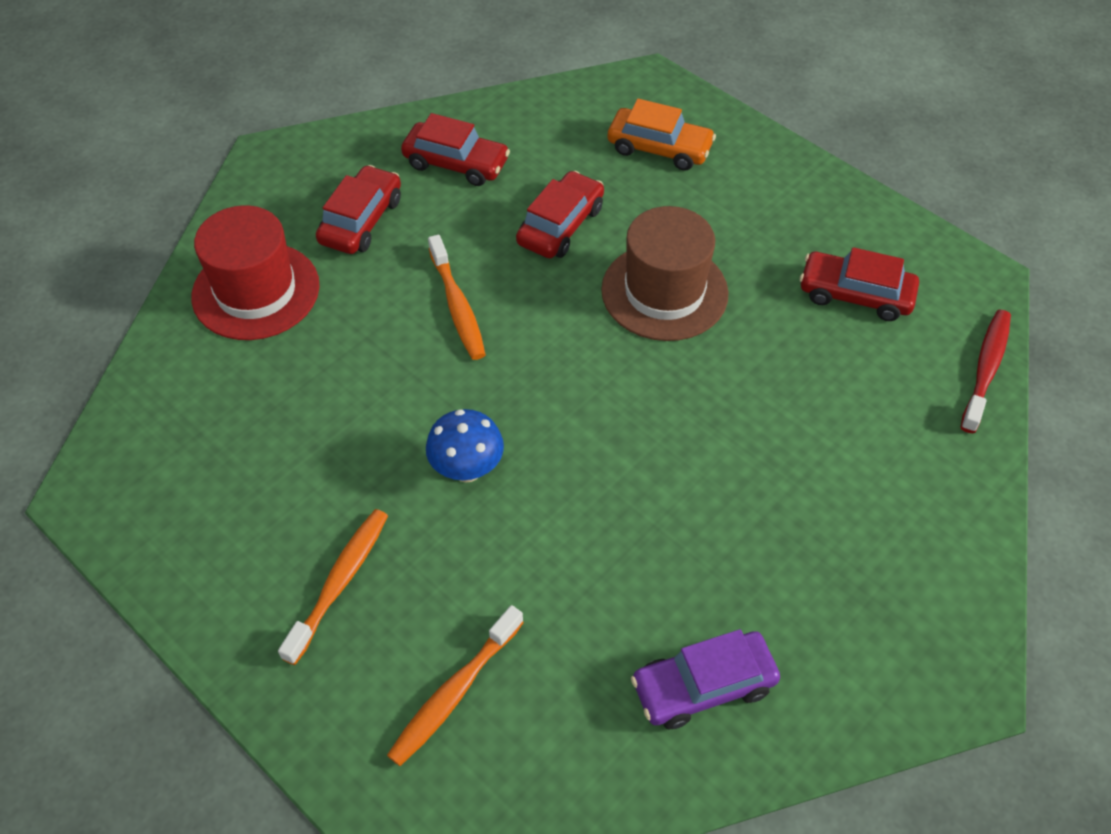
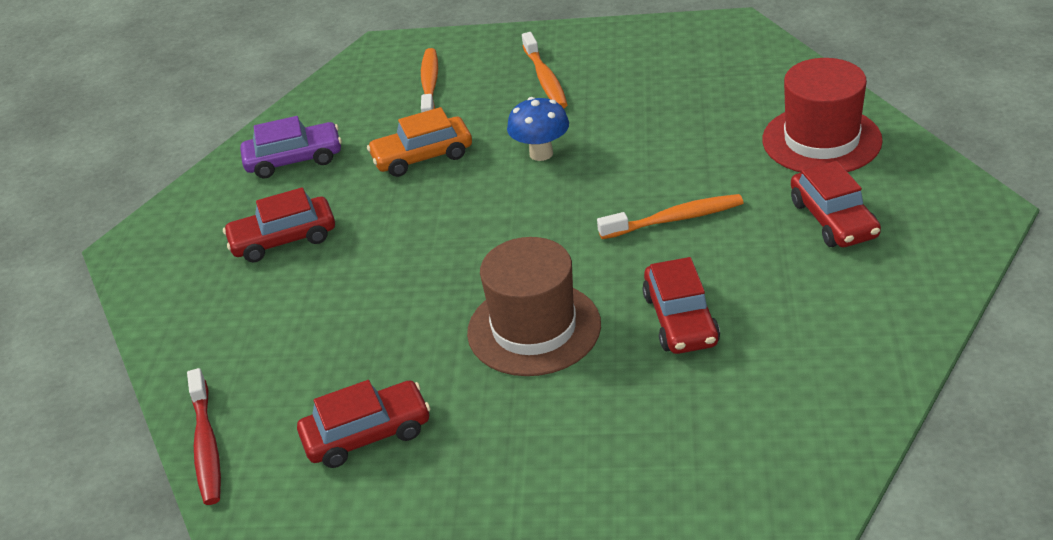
camera: 145 degrees right, 15 degrees down
(456, 163) = (839, 306): red car -> red car (283, 239)
(457, 306) = (675, 219): orange toothbrush -> orange toothbrush turned 135 degrees clockwise
(659, 148) = (688, 449): orange car -> orange car (422, 156)
(703, 686) = (294, 159): purple car -> purple car turned 45 degrees clockwise

